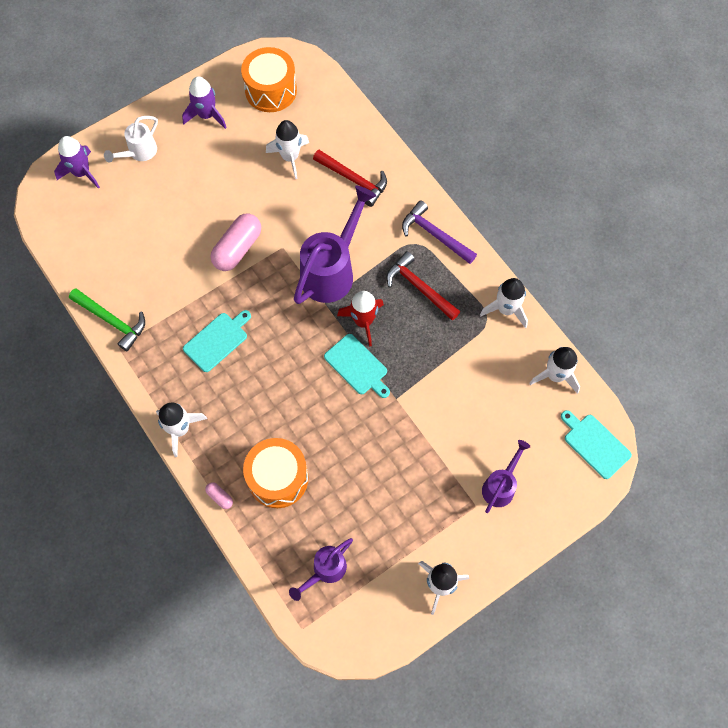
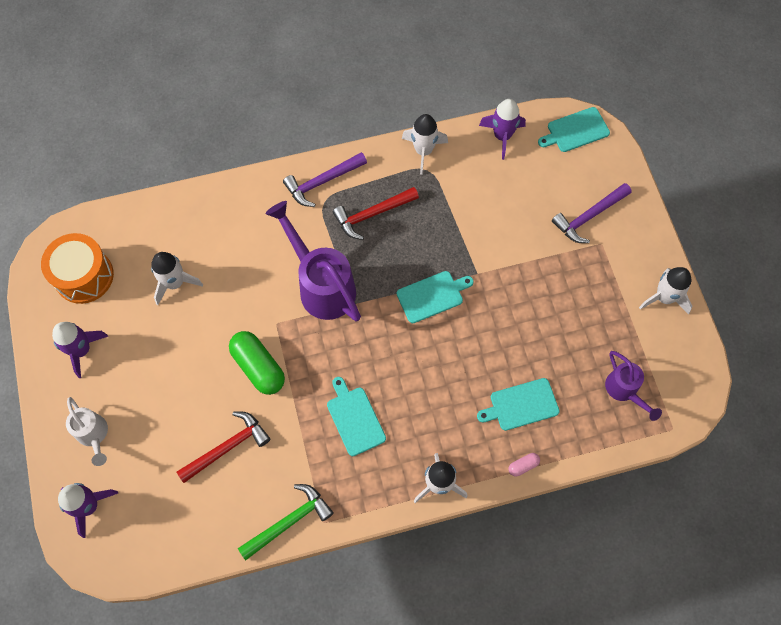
camera: 70 degrees left, 0 degrees up
(237, 248) = (258, 367): pink capsule -> green capsule
(278, 478) = (521, 405): orange drum -> turquoise cutting board
(353, 179) = (229, 232): red hammer -> red hammer (227, 447)
(363, 321) = (388, 275): red rocket -> none
(501, 485) = (589, 216): purple watering can -> purple hammer
(555, 375) = (502, 136): white rocket -> purple rocket

